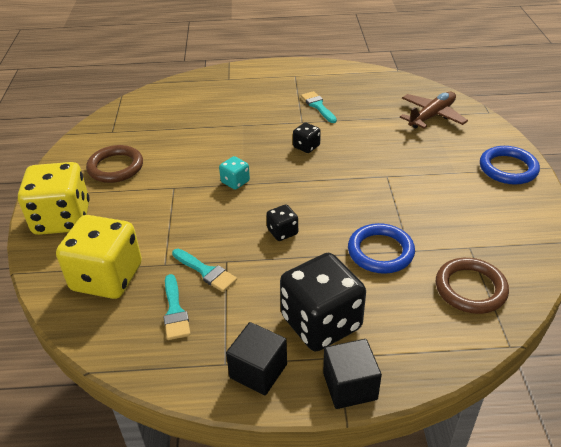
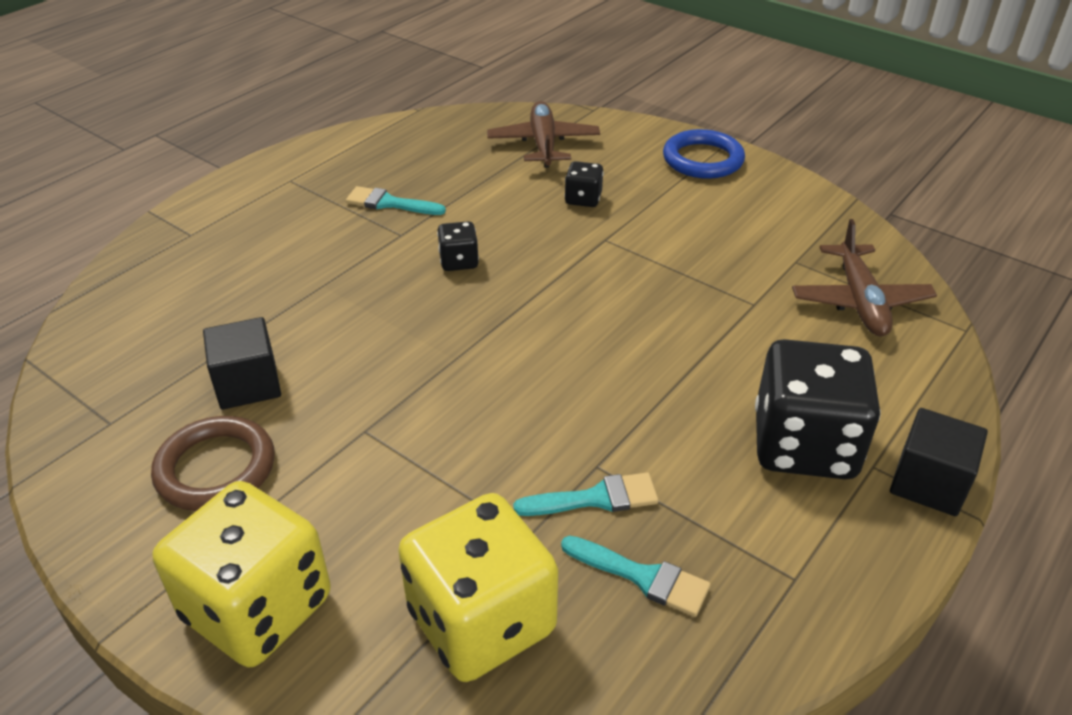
camera: 50 degrees left, 0 degrees up
(235, 182) = (441, 363): turquoise dice -> none
(258, 371) = (836, 551): black cube -> black cube (248, 384)
(282, 232) = (602, 381): black dice -> black dice (583, 199)
(380, 251) = (732, 325): blue ring -> none
(470, 288) = (860, 301): brown ring -> brown plane

